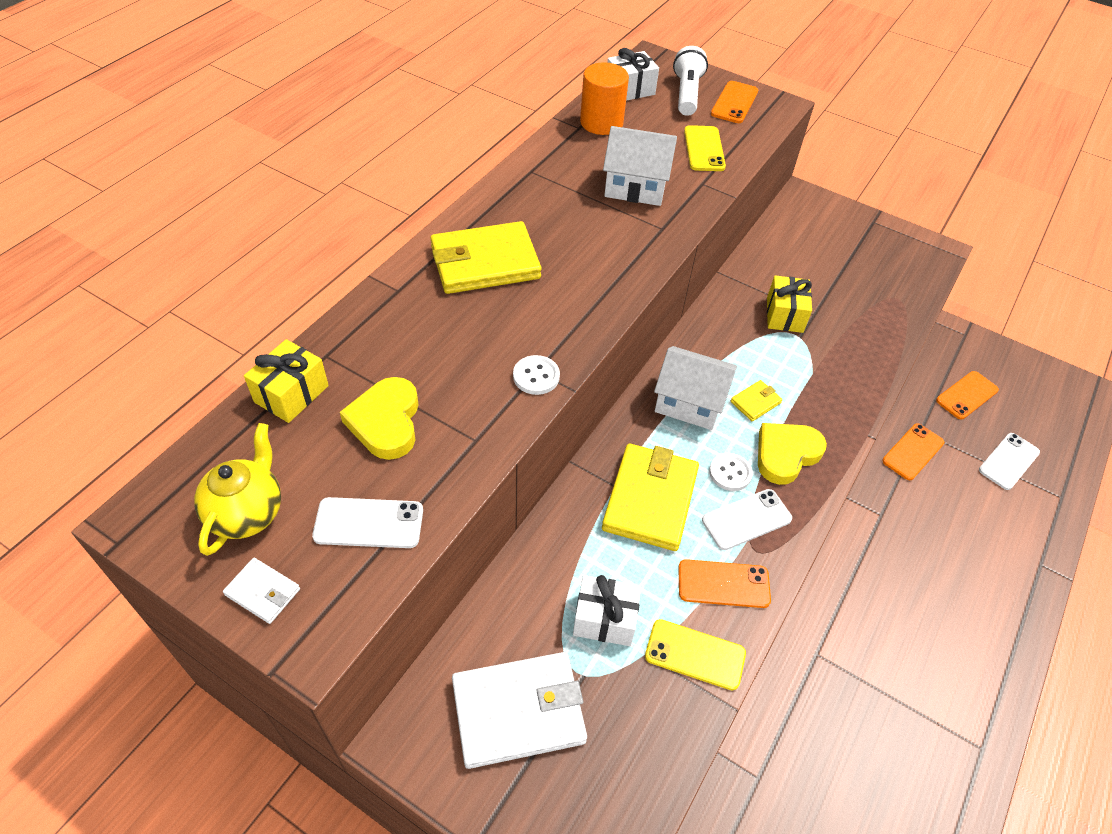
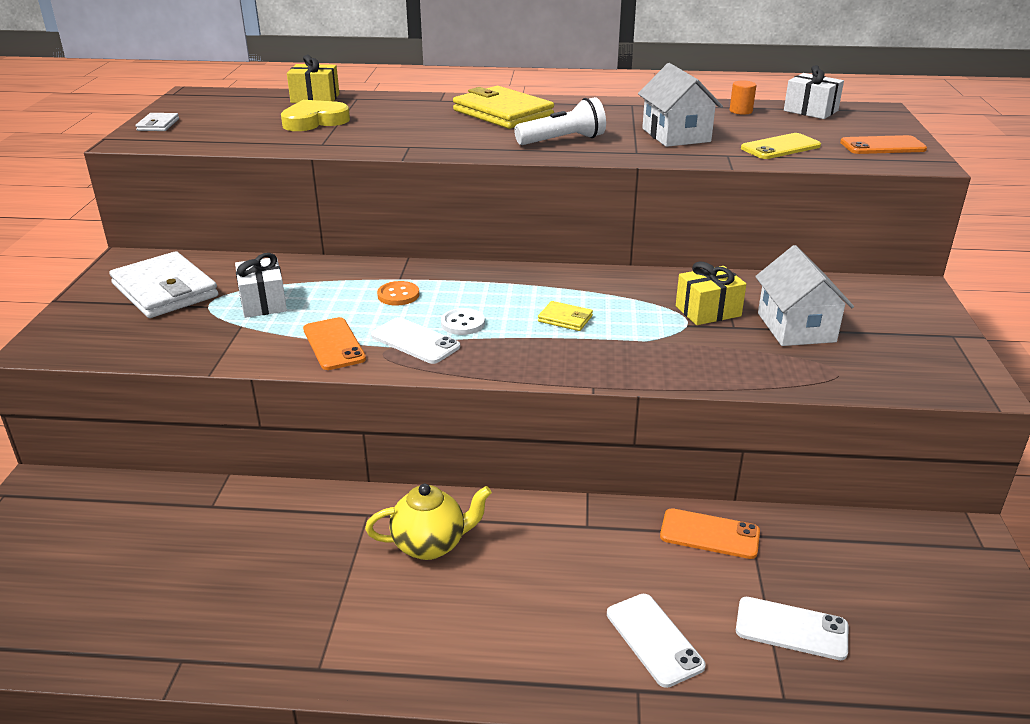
camera: 65 degrees right, 20 degrees down
(247, 513) = (213, 110): yellow teapot -> yellow teapot (430, 545)
(369, 523) = (226, 134): white phone -> white phone (654, 639)
(536, 376) = (402, 147): white button -> none
(601, 123) = (741, 111): orange cylinder -> orange cylinder, size x0.52
(650, 499) = (398, 295): yellow wallet -> orange button
(686, 94) = (852, 128): white flashlight -> white flashlight (562, 140)
(689, 402) = (527, 289): white house -> white house (796, 327)
(695, 654) = (252, 346): yellow phone -> none
(786, 454) = (515, 346): yellow heart -> none
(966, 395) = (866, 567): orange phone -> none

